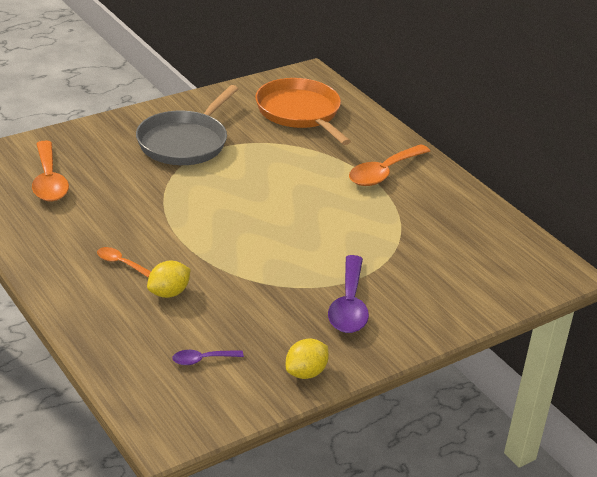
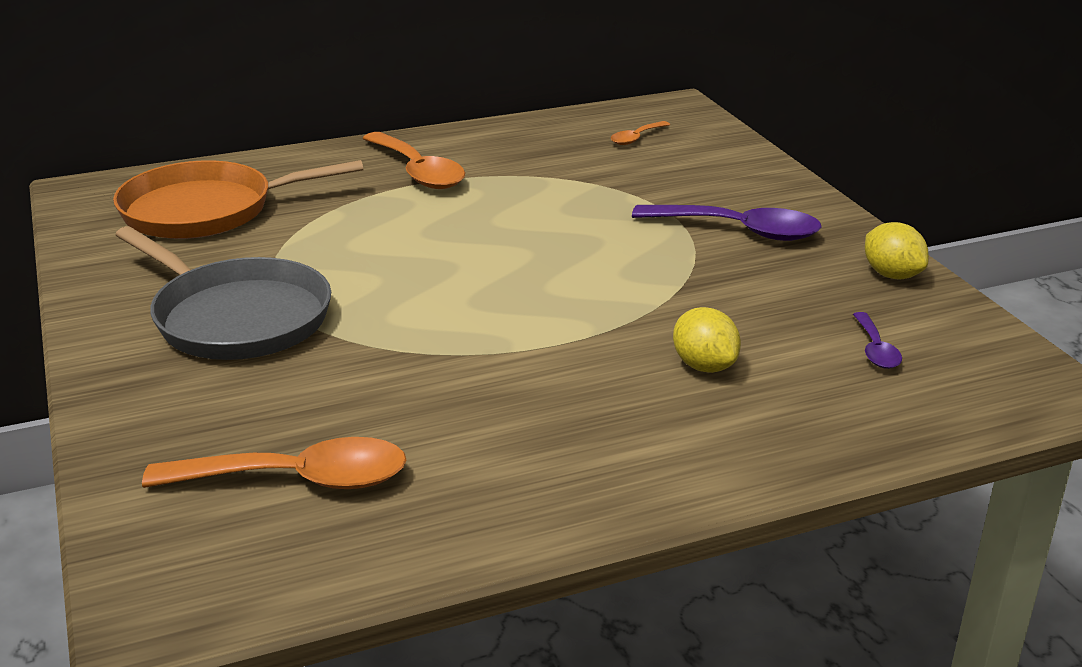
camera: 75 degrees left, 5 degrees down
(120, 263) = (612, 408): orange spoon -> orange spoon (636, 138)

